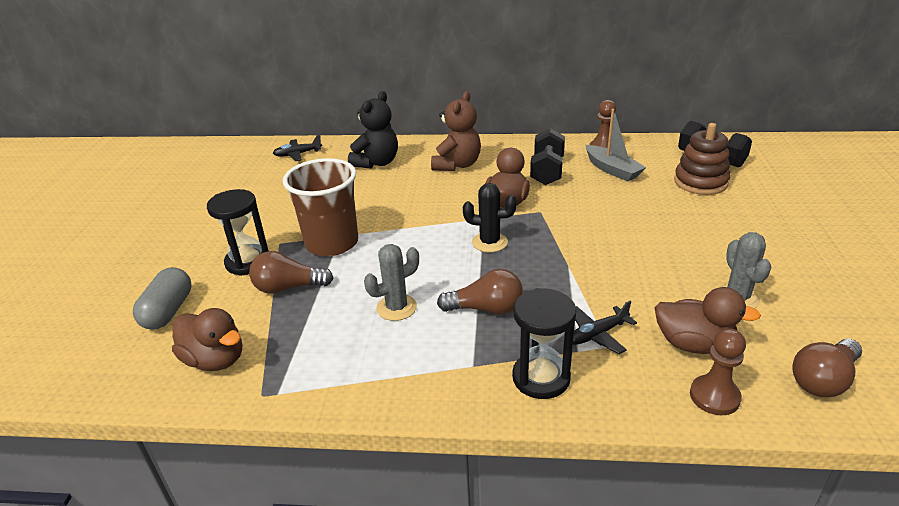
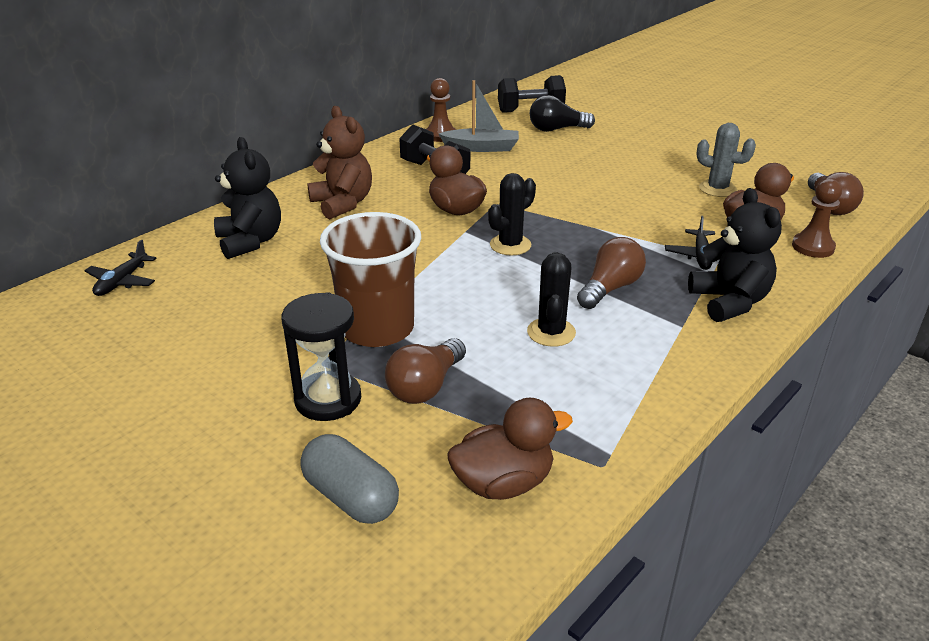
camera: 55 degrees left, 0 degrees up
(396, 307) = (551, 332): grey cactus -> black cactus
(541, 378) = (729, 302): black hourglass -> black teddy bear
(700, 182) = (557, 129): brown stacking toy -> black light bulb

